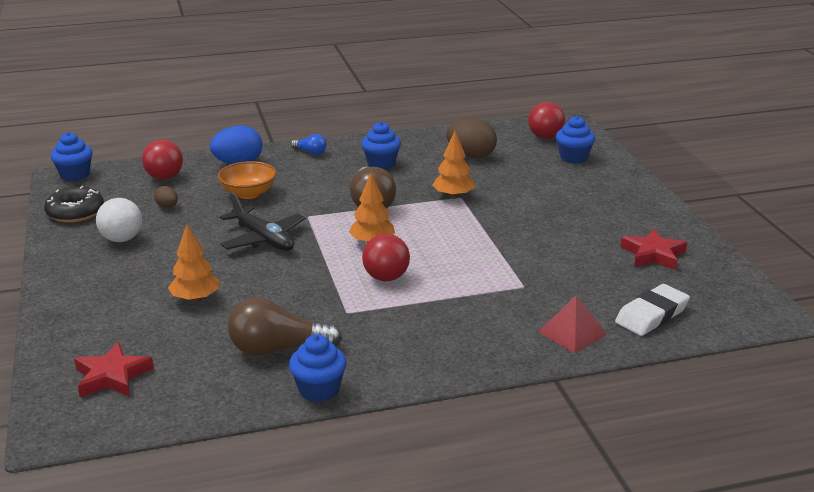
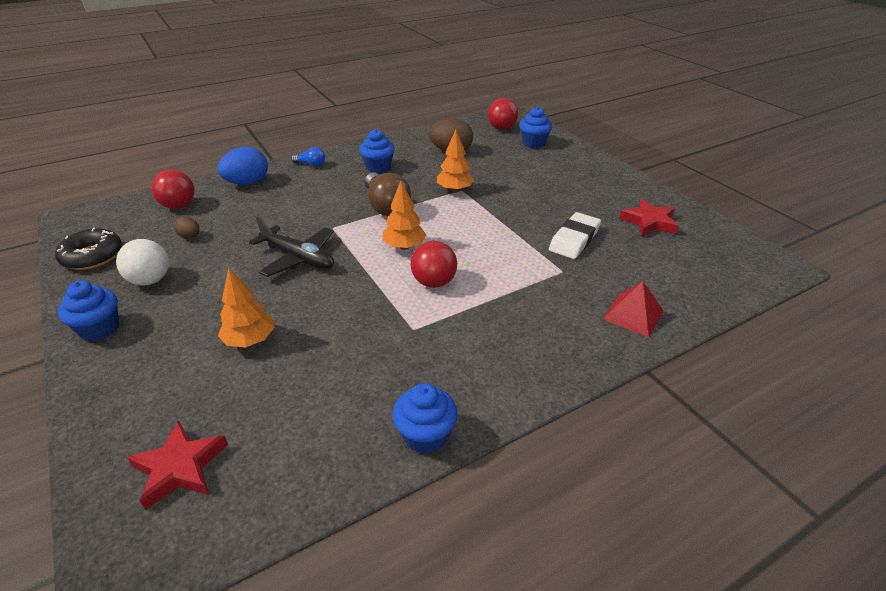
camera: 15 degrees left, 10 degrees up
(75, 175) = (84, 215): blue cupcake -> blue cupcake (100, 329)
(248, 193) = (267, 212): orange bowl -> none
(278, 349) = (360, 389): brown light bulb -> none
(651, 315) = (687, 283): white eraser -> white eraser (574, 240)

